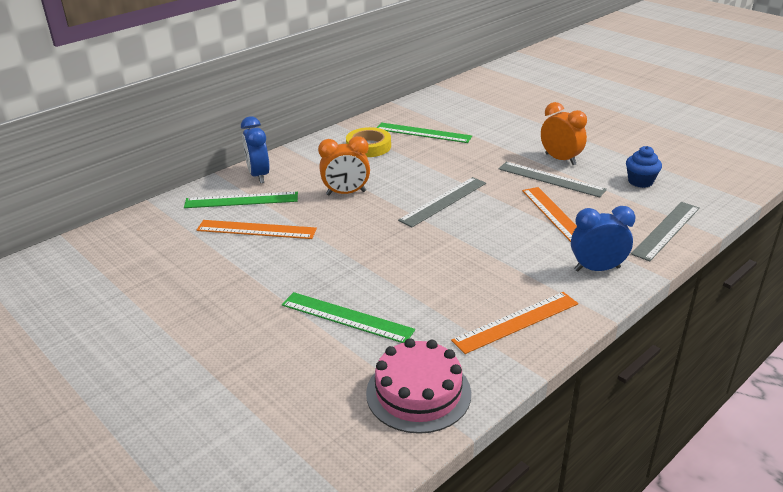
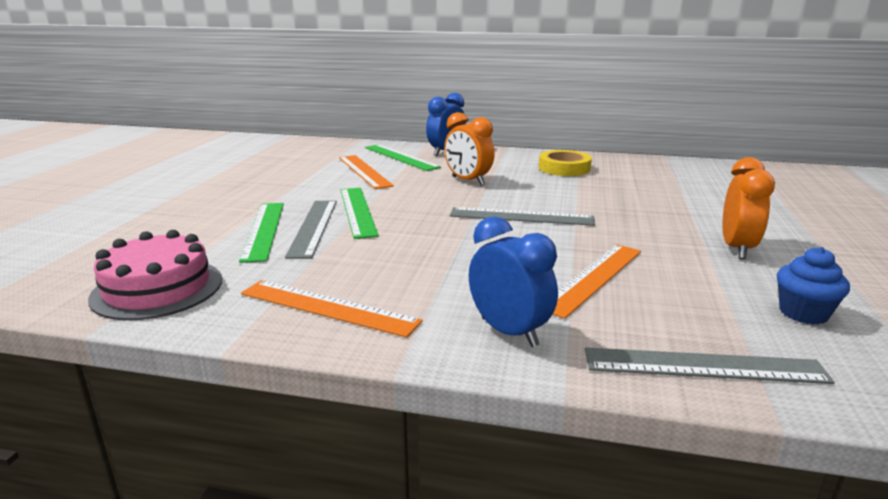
camera: 55 degrees right, 10 degrees down
(423, 133) = (637, 178): green ruler -> green ruler (358, 211)
(551, 179) = (676, 254): grey ruler -> grey ruler (313, 227)

